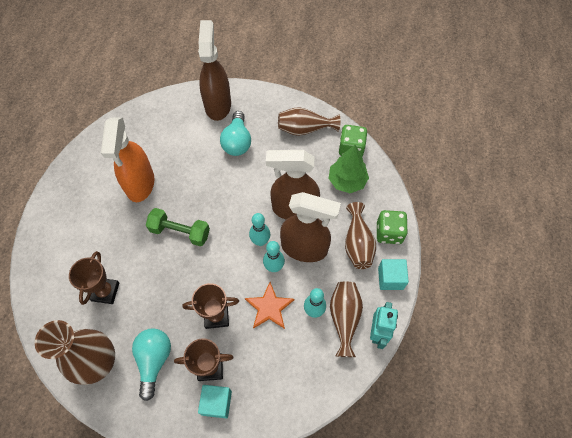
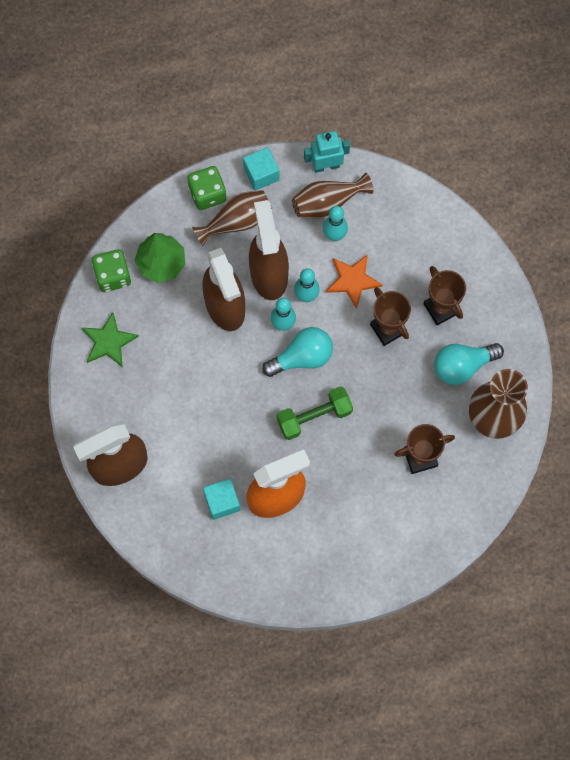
camera: 115 degrees left, 10 degrees up
(180, 232) = (314, 416): green dumbbell -> green dumbbell turned 75 degrees clockwise
(216, 403) = (470, 285): turquoise cube -> turquoise cube (222, 502)
(237, 142) = (164, 413): turquoise light bulb -> turquoise light bulb (302, 357)
(305, 129) = (108, 341): brown vase -> green star

